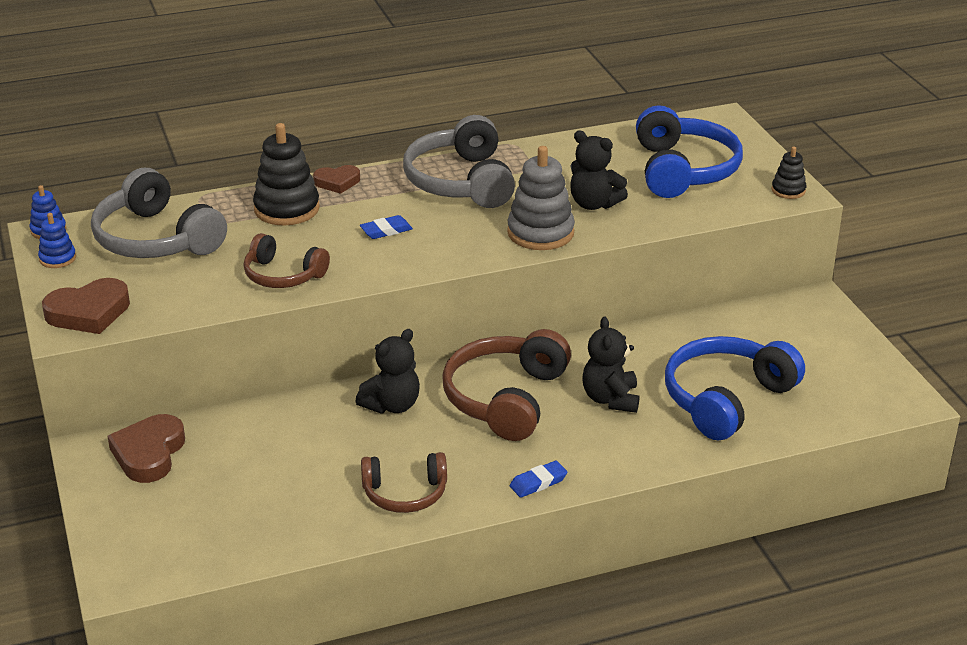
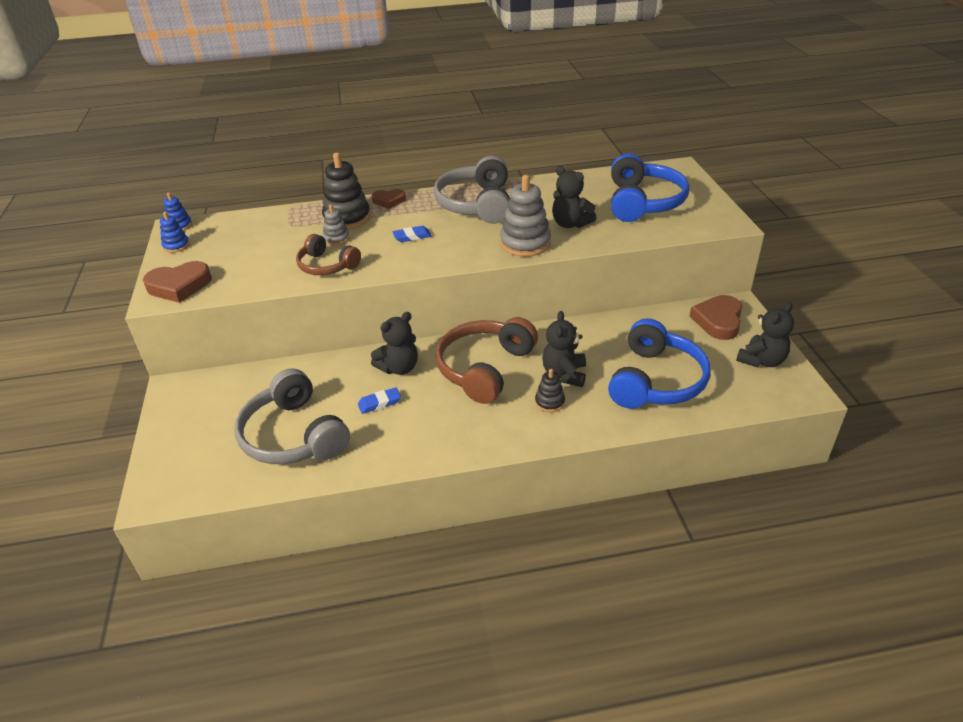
camera: 10 degrees right, 5 degrees up
(149, 453) = (213, 393): brown heart -> brown heart (718, 321)
(156, 239) = (249, 235): grey headphones -> grey headphones (294, 435)
(282, 238) = (336, 239): none -> grey stacking toy
(405, 493) = (388, 441): brown headphones -> none
(538, 482) = (493, 440): blue eraser -> blue eraser (379, 403)
(726, 399) = (655, 381): blue headphones -> blue headphones turned 150 degrees clockwise
(788, 190) = (722, 220): black stacking toy -> black stacking toy (549, 402)
(854, 367) = (762, 360): none -> black teddy bear

